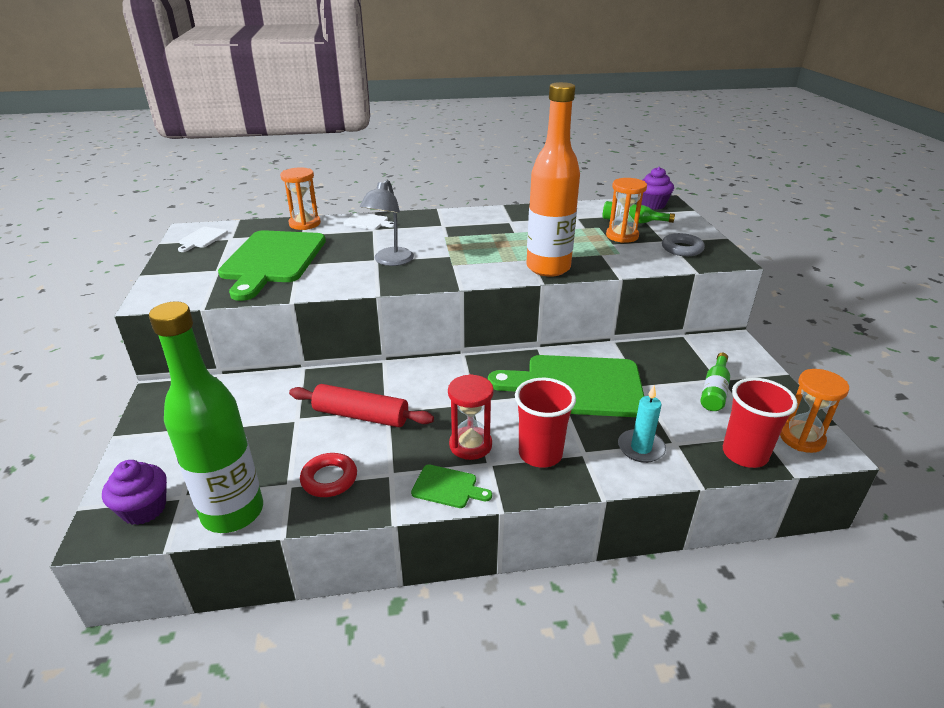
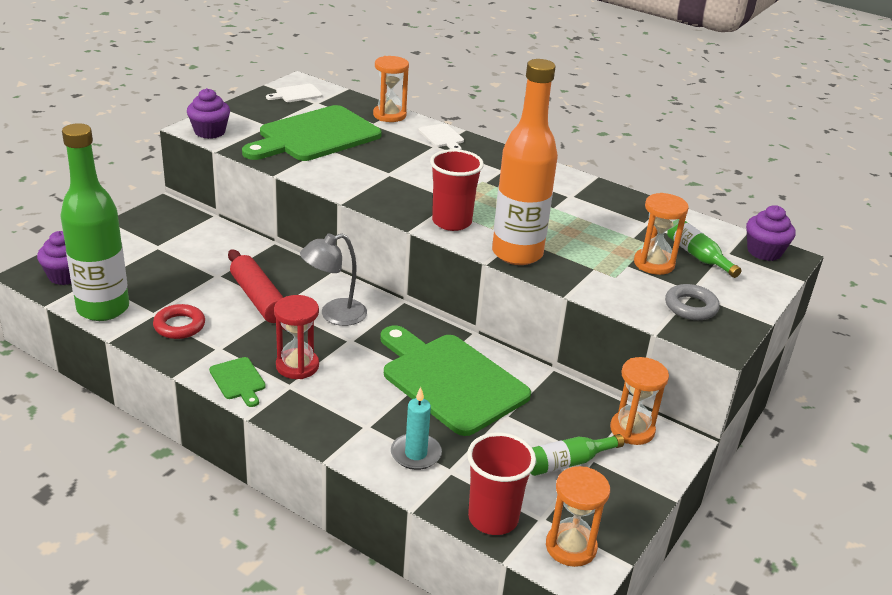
camera: 40 degrees right, 0 degrees up
(171, 296) = (210, 132): none -> purple cupcake
(390, 261) = (398, 180): grey lamp -> grey lamp (334, 315)
(540, 454) = (334, 405): red cup -> red cup (452, 222)
(706, 349) = (632, 430): none -> orange hourglass

